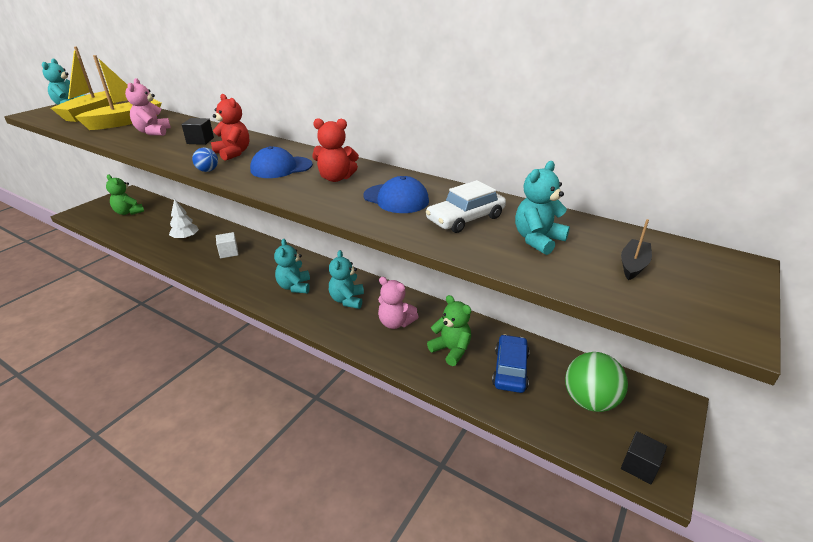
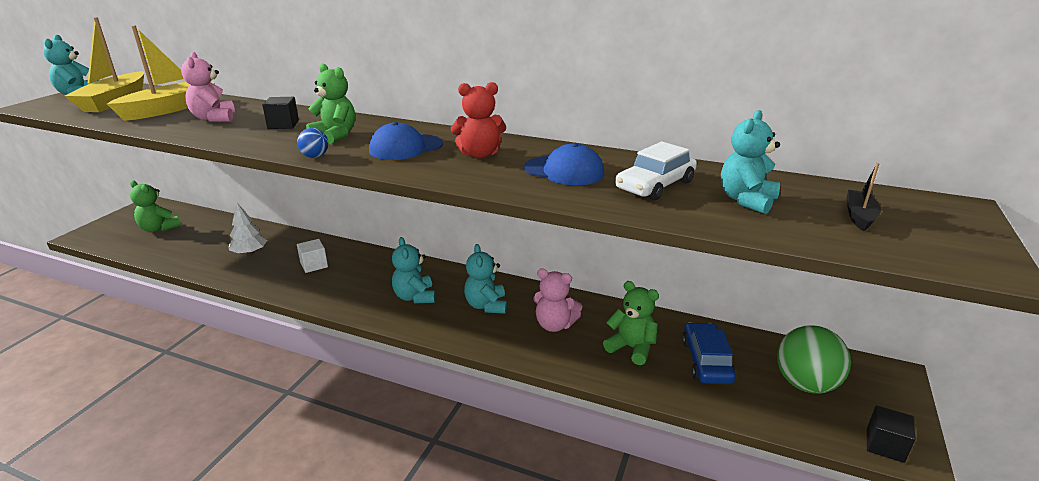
camera: 10 degrees left, 5 degrees down
(233, 153) = (335, 136): red teddy bear -> green teddy bear

